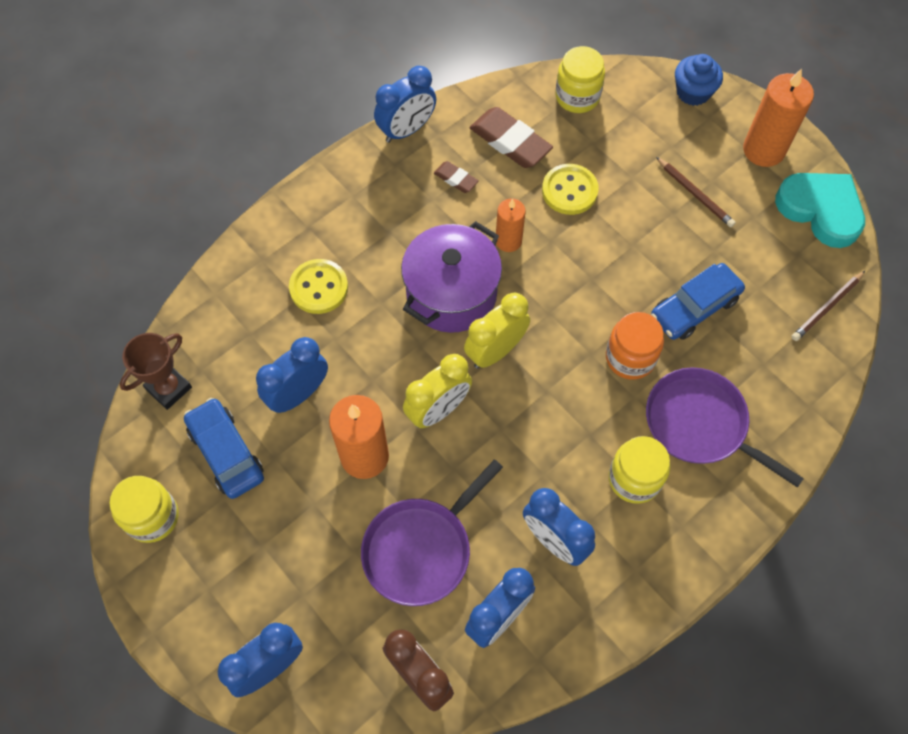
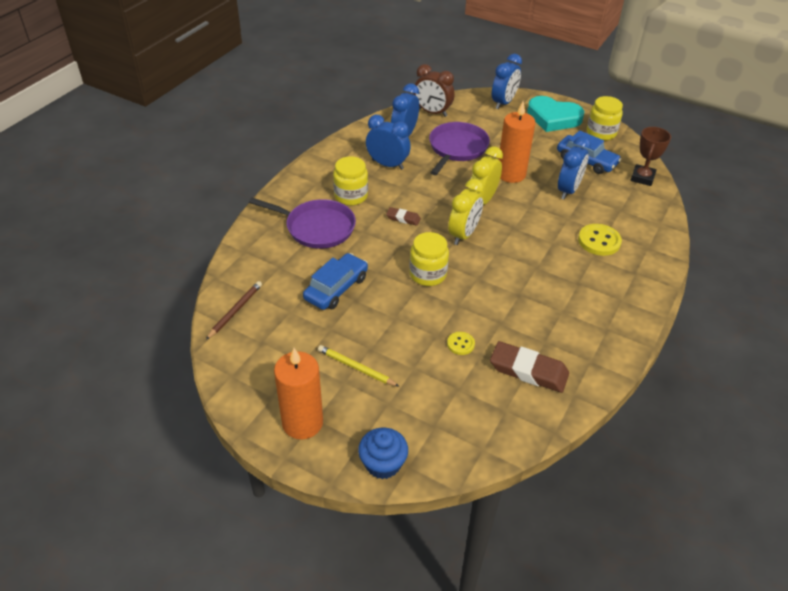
camera: 160 degrees right, 20 degrees down
(406, 130) = (618, 358): blue clock -> none
(451, 294) = (510, 257): purple pot -> none
(456, 179) = (554, 330): brown eraser -> brown eraser (403, 218)
(508, 241) = (489, 298): orange candle -> none
(569, 191) = (460, 344): yellow button -> yellow button, size x0.57
(577, 97) = (491, 428): yellow jar -> yellow jar (428, 274)
(630, 357) = (373, 250): orange jar -> none
(695, 194) = (356, 368): brown pencil -> yellow pencil
(820, 210) = (244, 382): turquoise heart -> turquoise heart (553, 118)

